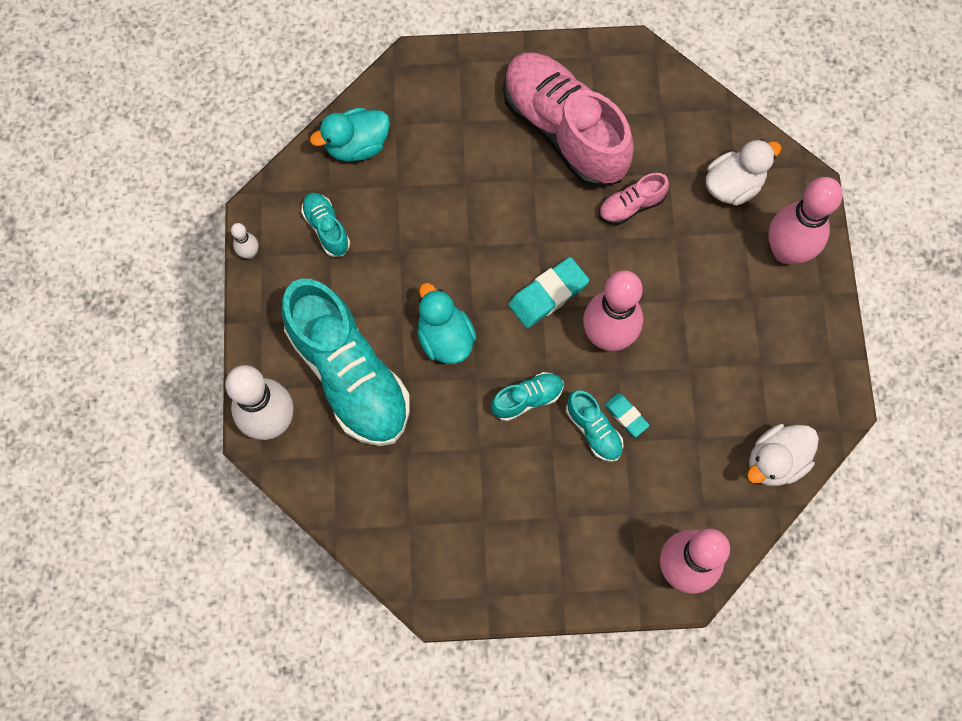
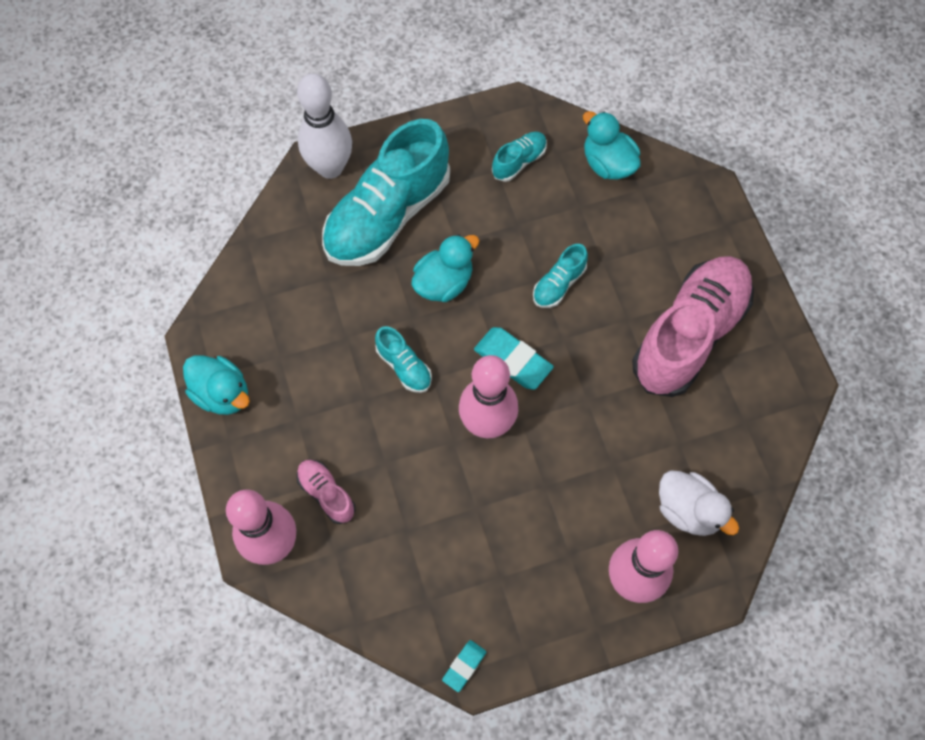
camera: 75 degrees right, 5 degrees down
(249, 253) = (477, 110): white bowling pin -> none
(509, 589) = (222, 394): none -> turquoise duck
(593, 430) = (389, 432): turquoise shoe -> turquoise shoe (559, 284)
(626, 416) = (410, 458): turquoise eraser -> turquoise eraser (464, 666)
(631, 206) = (630, 415): pink shoe -> pink shoe (326, 494)
(775, 461) = (400, 613): white duck -> none

